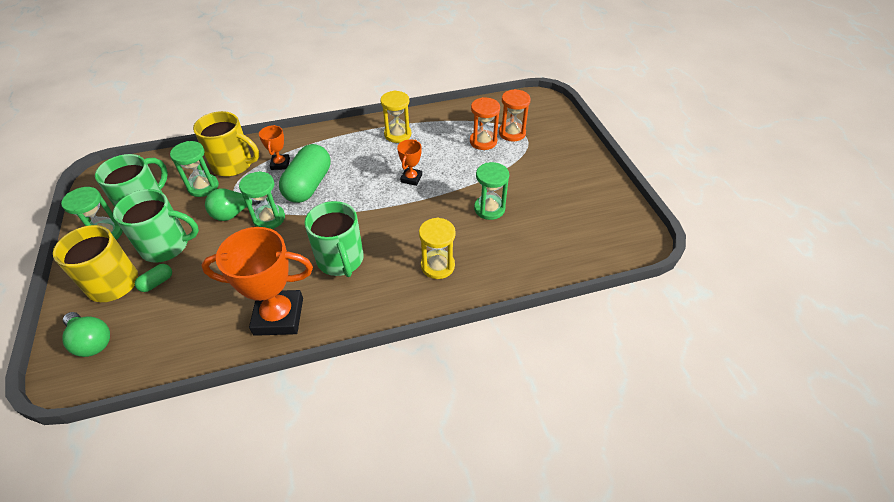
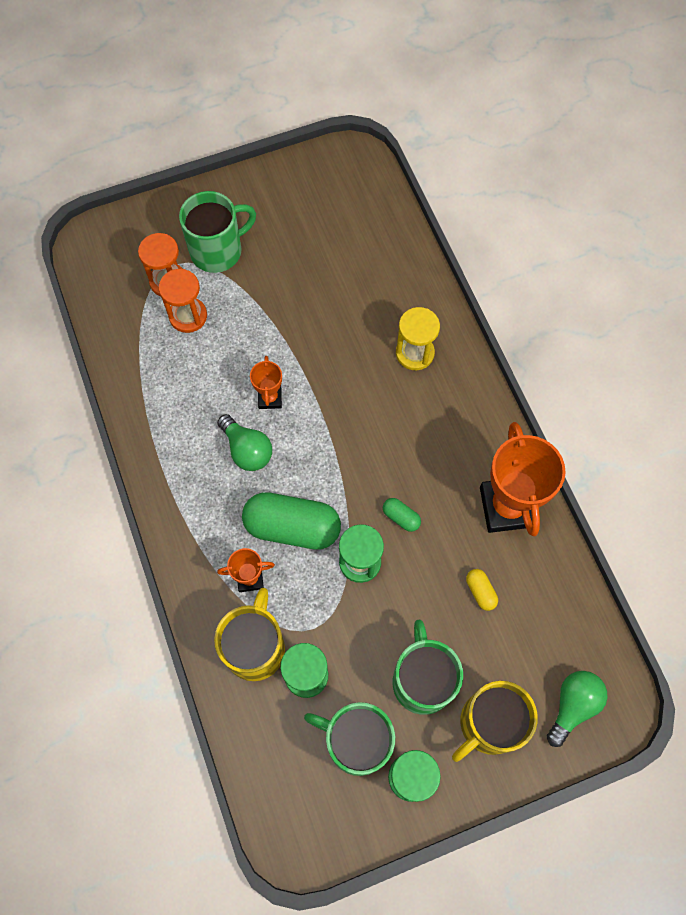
camera: 95 degrees left, 20 degrees up
(157, 283) = (481, 666): green capsule -> green capsule (401, 517)
(214, 288) = (480, 591): none -> yellow capsule
(235, 212) = (353, 611): green light bulb -> green light bulb (247, 450)
(340, 260) = (419, 458): green mug -> green mug (218, 250)
(397, 134) = (175, 428): yellow hourglass -> none
(411, 178) = (270, 398): orange trophy -> orange trophy turned 75 degrees clockwise
(489, 209) = (318, 304): green hourglass -> none

